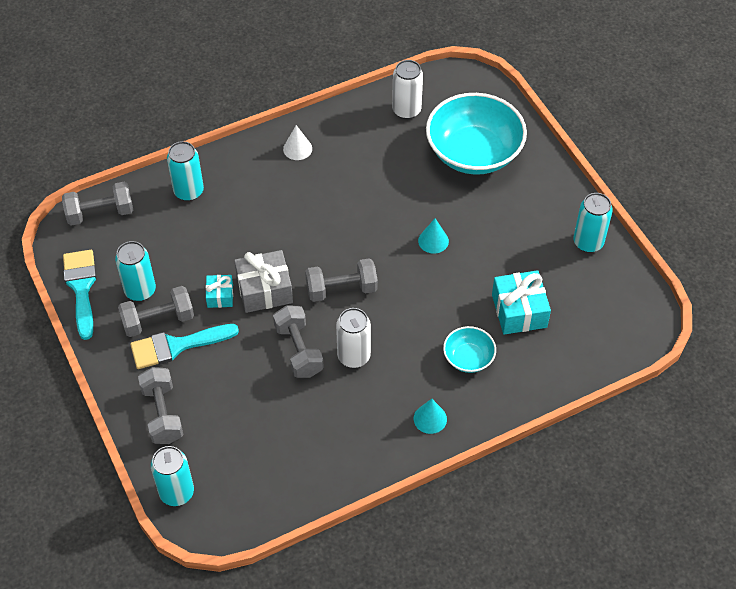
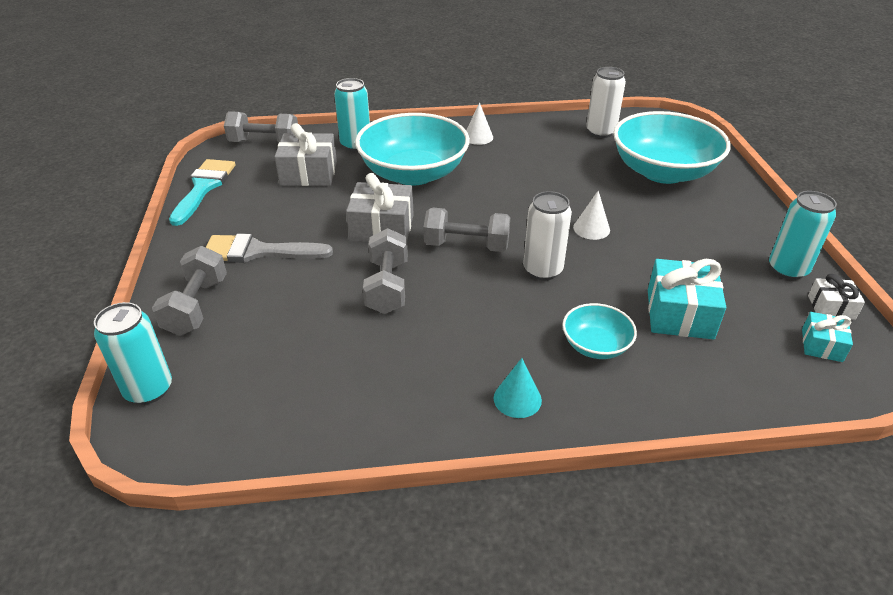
camera: 20 degrees right, 15 degrees down
(140, 290) = (257, 201): turquoise can -> none
(158, 320) = (256, 227): grey dumbbell -> none
(166, 242) = (309, 173): none -> grey gift
(176, 346) = (258, 251): turquoise brush -> grey brush
(220, 296) = (332, 222): turquoise gift -> turquoise gift (822, 345)
(260, 216) = (413, 173): none -> turquoise bowl
(354, 356) = (449, 308): white can -> white can (542, 270)
(433, 241) = (591, 228): turquoise cone -> white cone
(621, 272) = (831, 307): none -> white gift

